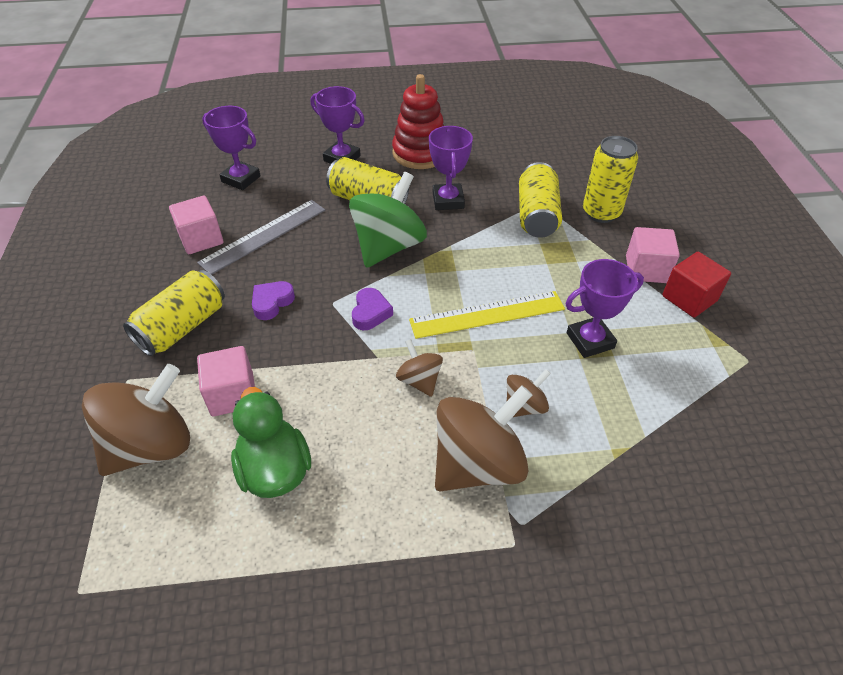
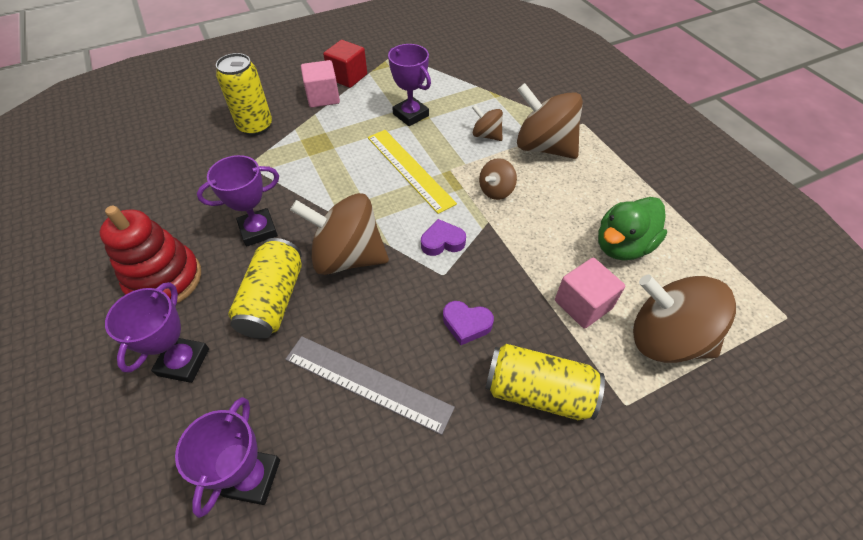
camera: 110 degrees left, 5 degrees up
(201, 239) = (397, 457): pink cube -> none
(389, 246) = (347, 257): green spinning top -> brown spinning top
(537, 215) = (268, 163): yellow can -> none

